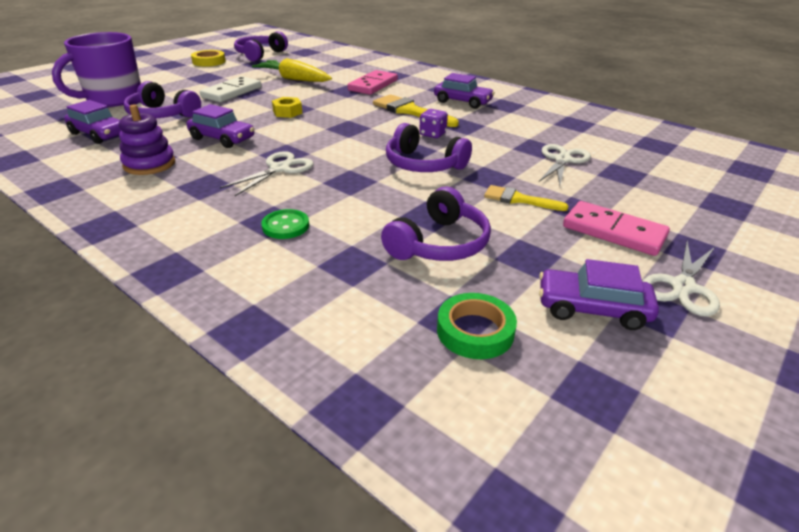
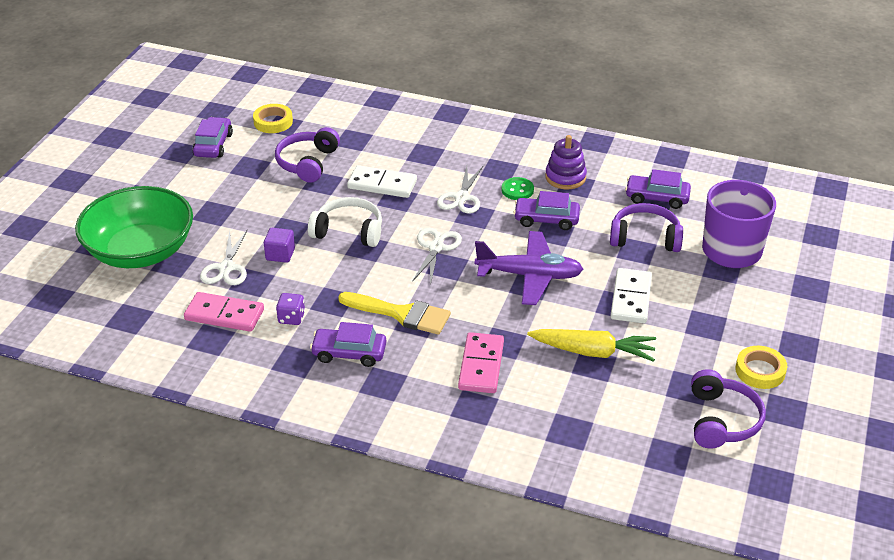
camera: 160 degrees right, 5 degrees up
(285, 226) = (412, 152): green button -> green button (517, 190)
(287, 112) = (529, 275): yellow nut -> purple plane
(356, 198) = (382, 184): none -> white domino
(423, 164) = (349, 231): purple headphones -> white headphones
(432, 134) = (358, 276): purple dice -> purple dice (291, 318)
(475, 331) = (273, 122): green tape -> yellow tape
(503, 160) = (280, 254): none -> purple cube
(518, 199) = (261, 211): yellow brush -> none
(592, 309) = (213, 145): purple car -> purple car turned 75 degrees counterclockwise
(614, 231) = (192, 198): pink domino -> pink domino (224, 315)
(666, 189) = (140, 251): none -> green bowl
(682, 287) = (159, 168): white scissors -> white scissors (436, 247)

